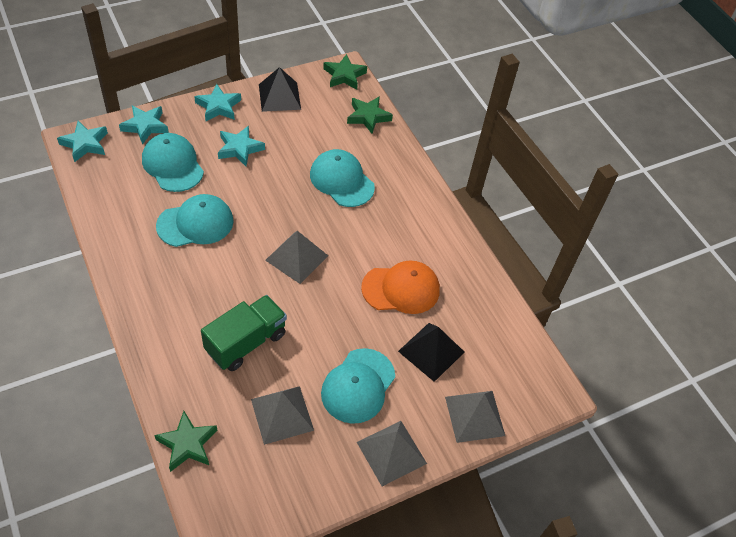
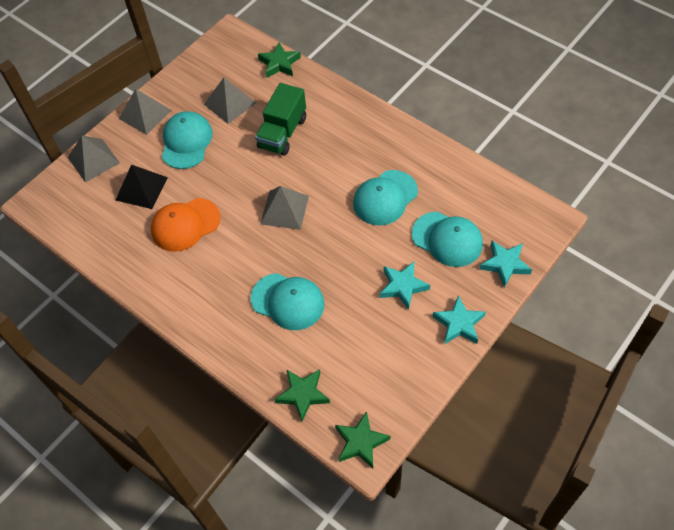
camera: 165 degrees right, 5 degrees up
(85, 144) = (537, 220): turquoise star -> none
(279, 96) = (410, 370): black pyramid -> none

